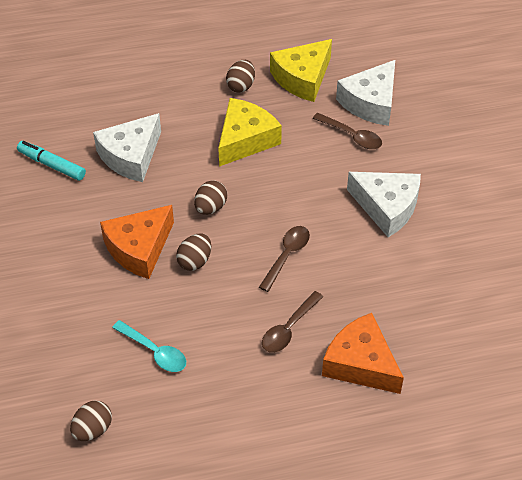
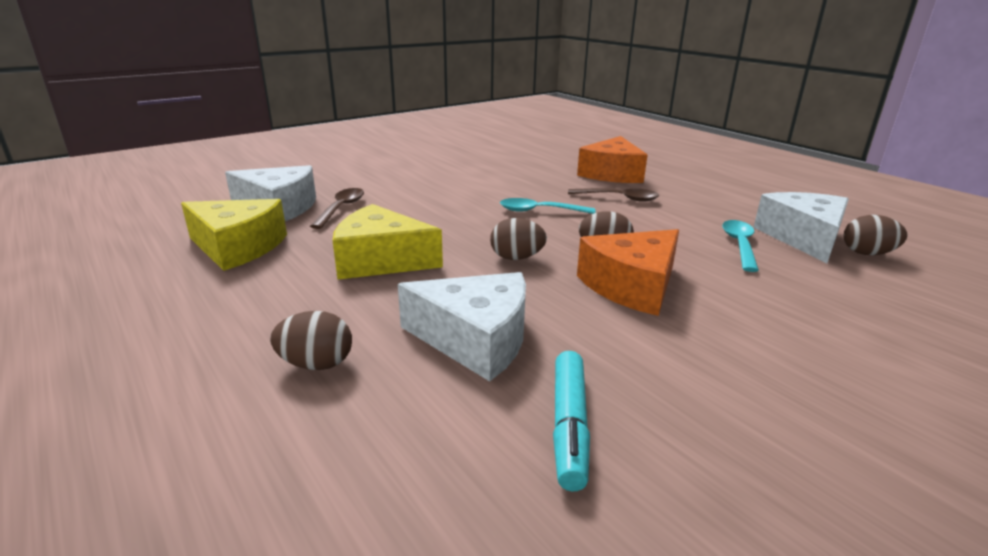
camera: 115 degrees left, 25 degrees down
(139, 248) = (632, 286): orange cheese -> orange cheese turned 120 degrees clockwise
(241, 85) = (263, 285): brown egg -> brown egg (316, 364)
(287, 255) = (539, 211): brown spoon -> turquoise spoon
(387, 207) = (435, 184): white cheese -> white cheese (803, 238)

